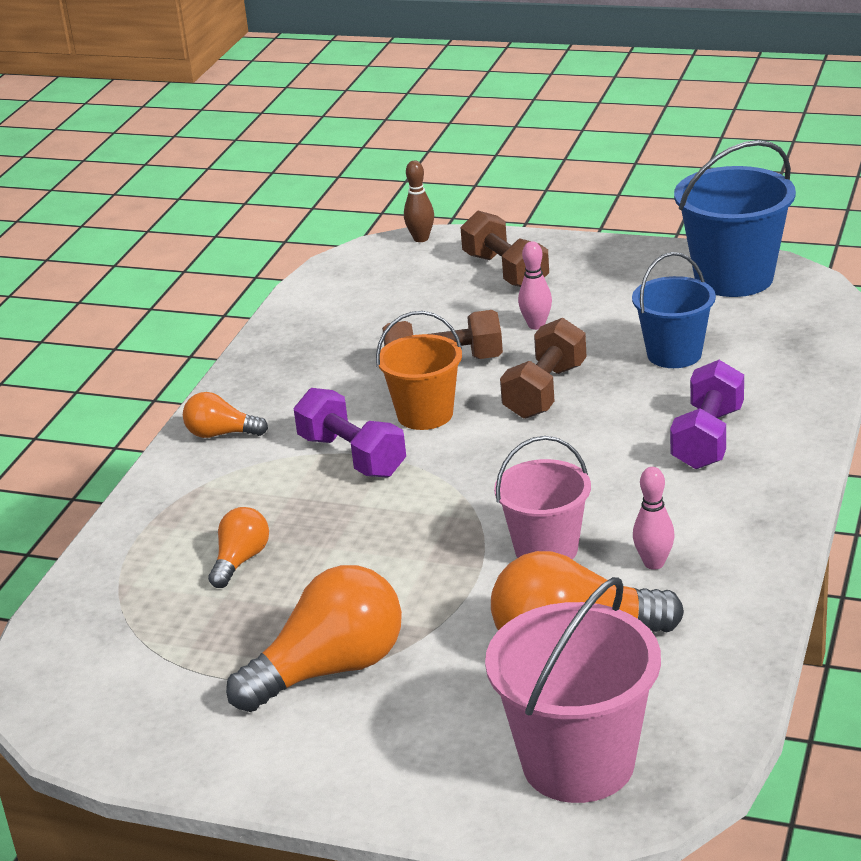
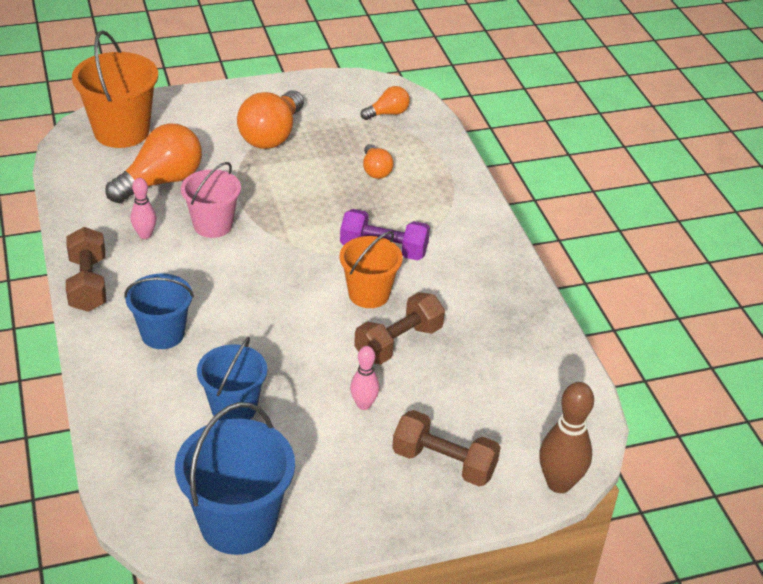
camera: 140 degrees right, 10 degrees up
(221, 434) = (482, 239): orange light bulb -> orange light bulb (387, 113)
(421, 238) = (559, 483): brown bowling pin -> brown bowling pin, size x1.68
(545, 391) = (304, 340): brown dumbbell -> brown dumbbell (88, 284)
(578, 763) = (121, 131): pink bucket -> orange bucket
(707, 438) = (163, 334): purple dumbbell -> blue bucket

